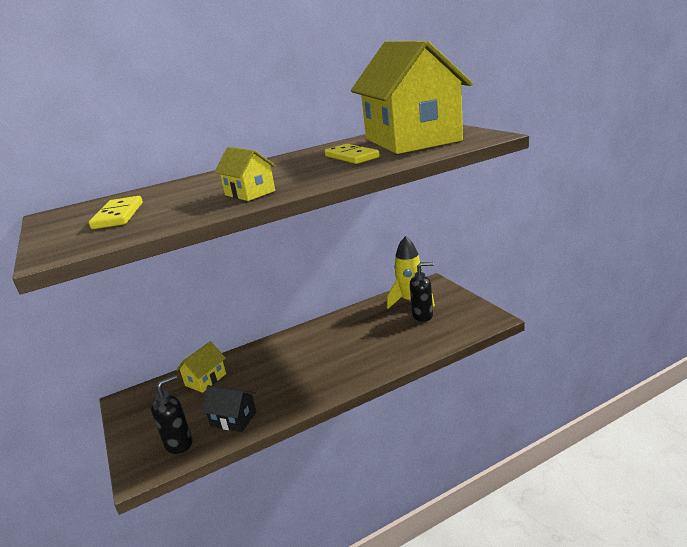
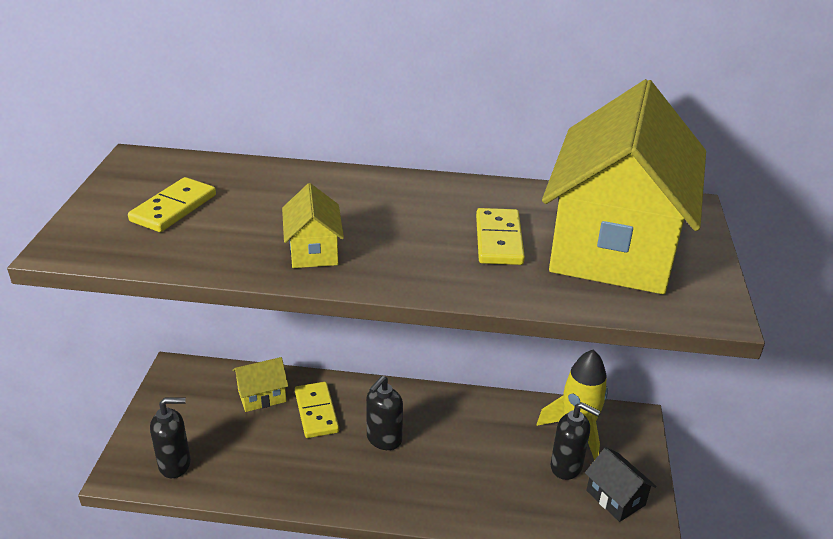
camera: 30 degrees right, 10 degrees up
(233, 419) = (242, 470): black house -> black house (615, 498)
(252, 368) = (316, 412): none -> yellow domino
(310, 357) = (384, 439): none -> black soap dispenser

